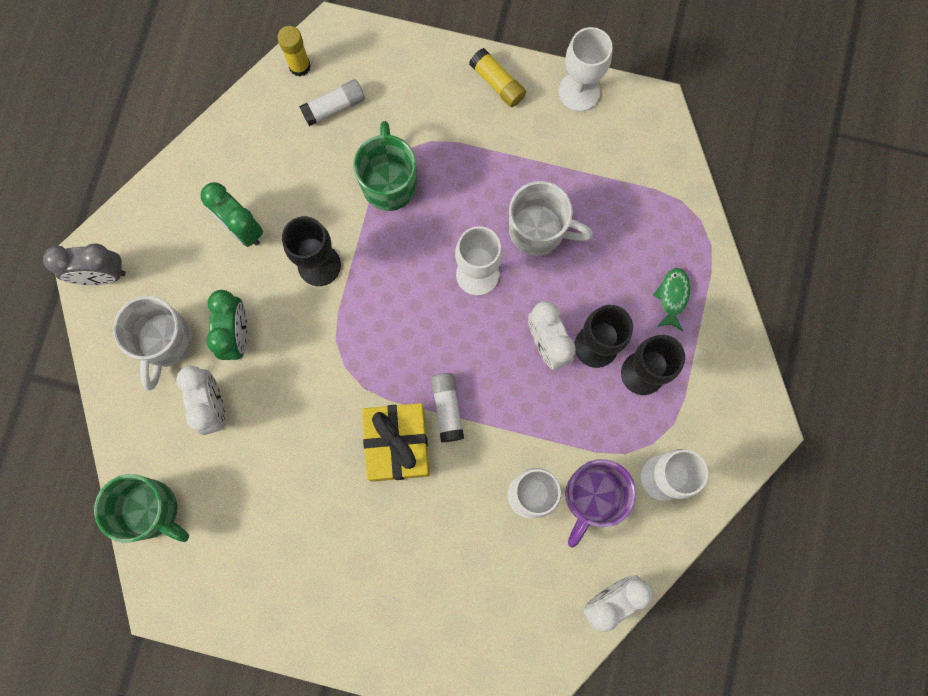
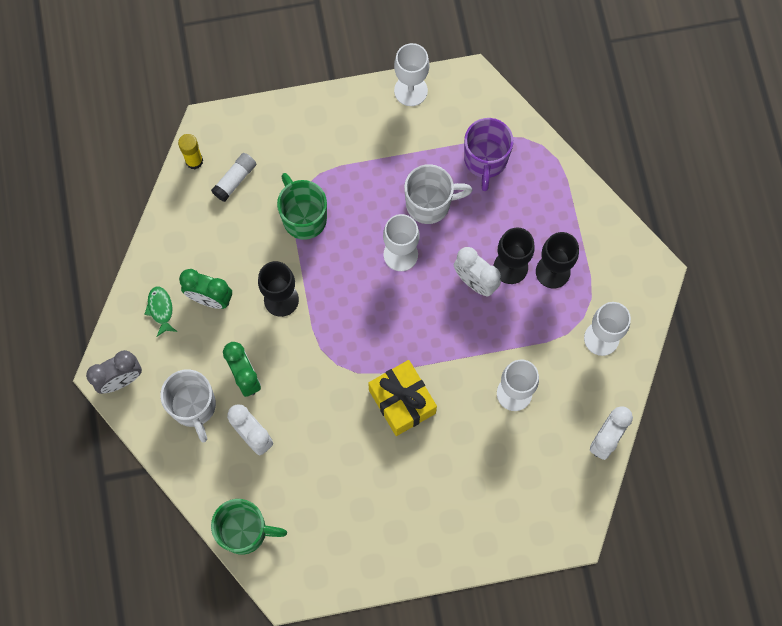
camera: 25 degrees left, 5 degrees down
(447, 408) = (425, 360): white glue stick -> none
(497, 83) = (348, 110): yellow glue stick -> none
(592, 497) = (558, 374): purple mug -> purple mug (485, 160)
(672, 297) = (548, 208): green fish -> green fish (161, 309)

